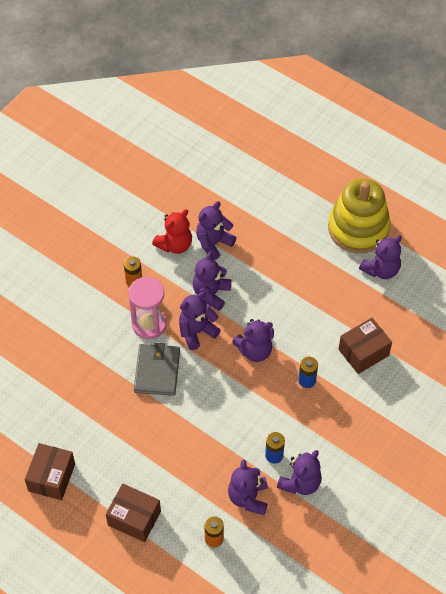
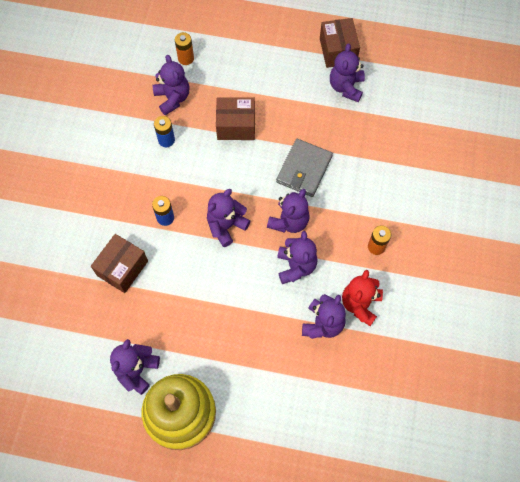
camera: 155 degrees right, 10 degrees up
(134, 518) = (255, 48): brown box -> brown box (236, 126)
(149, 324) = (336, 209): pink hourglass -> none
(157, 371) = (304, 169): grey wallet -> grey wallet turned 45 degrees clockwise
(300, 483) = (134, 127): purple teddy bear -> purple teddy bear (346, 87)

